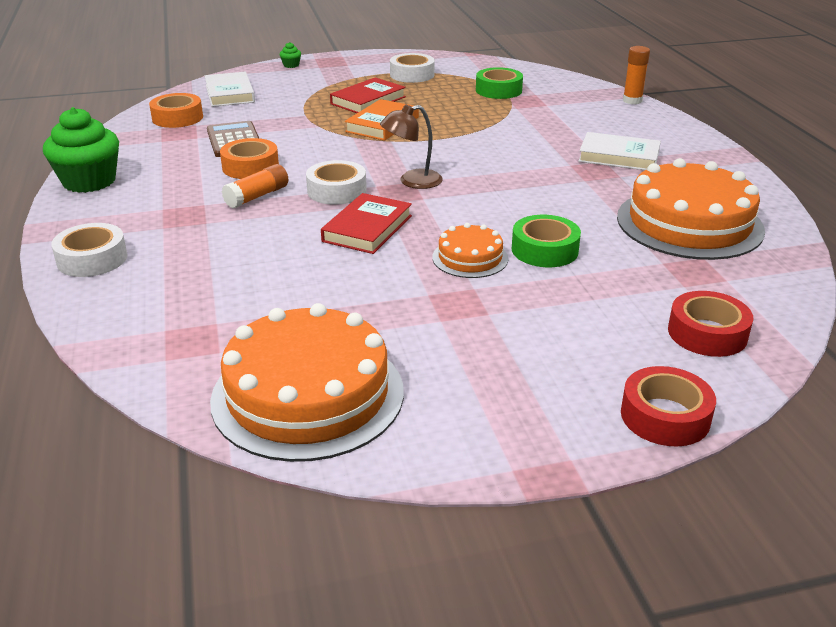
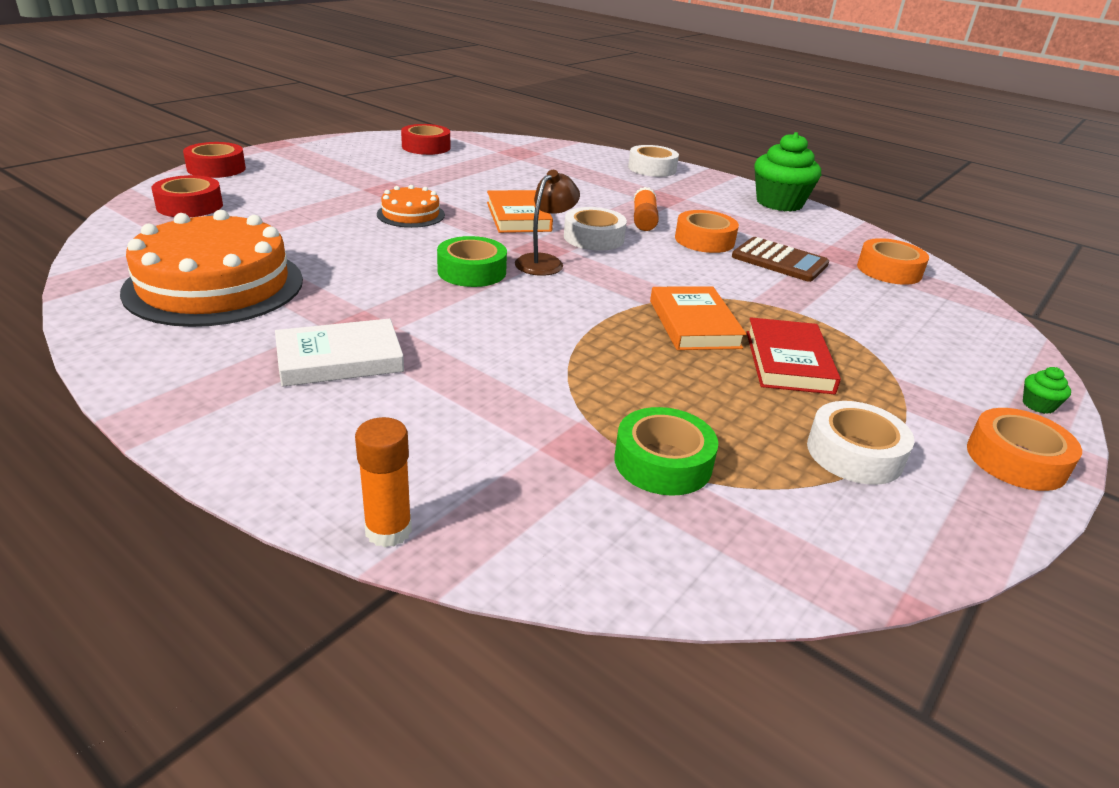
camera: 140 degrees right, 0 degrees up
(230, 93) = (942, 318): white book -> none
(308, 395) = (426, 147): orange cake -> red tape
(350, 60) = (1016, 460): none -> orange tape
(367, 228) = (518, 217): red book -> orange book
(544, 250) = (353, 231): green tape -> green tape (472, 271)

